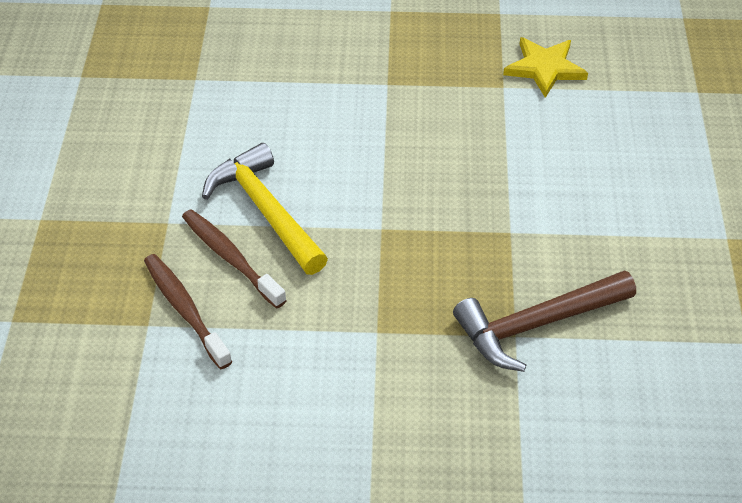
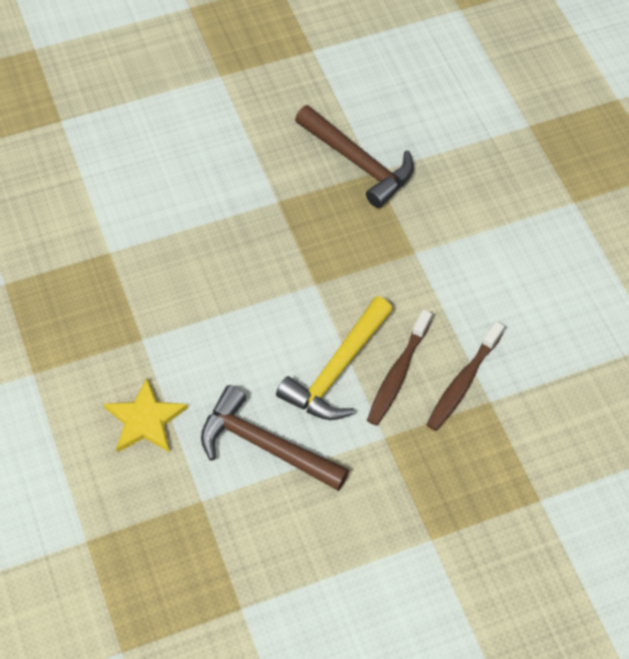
camera: 115 degrees left, 10 degrees up
(219, 133) = (264, 446): none -> brown hammer
(545, 68) = (72, 229): yellow star -> yellow star (145, 420)

